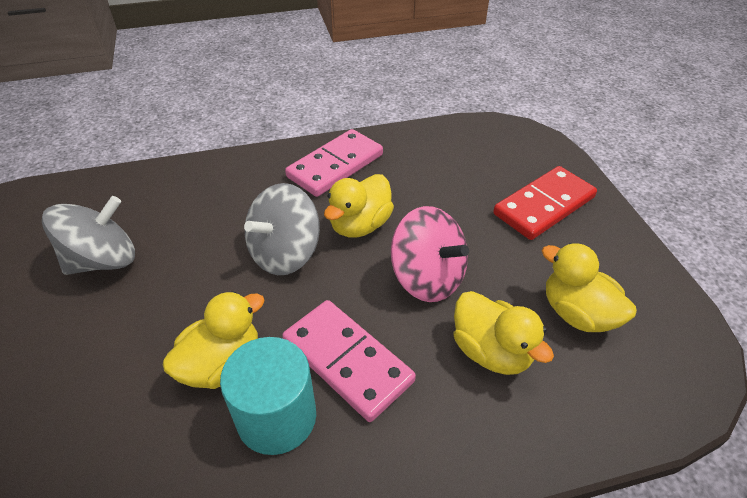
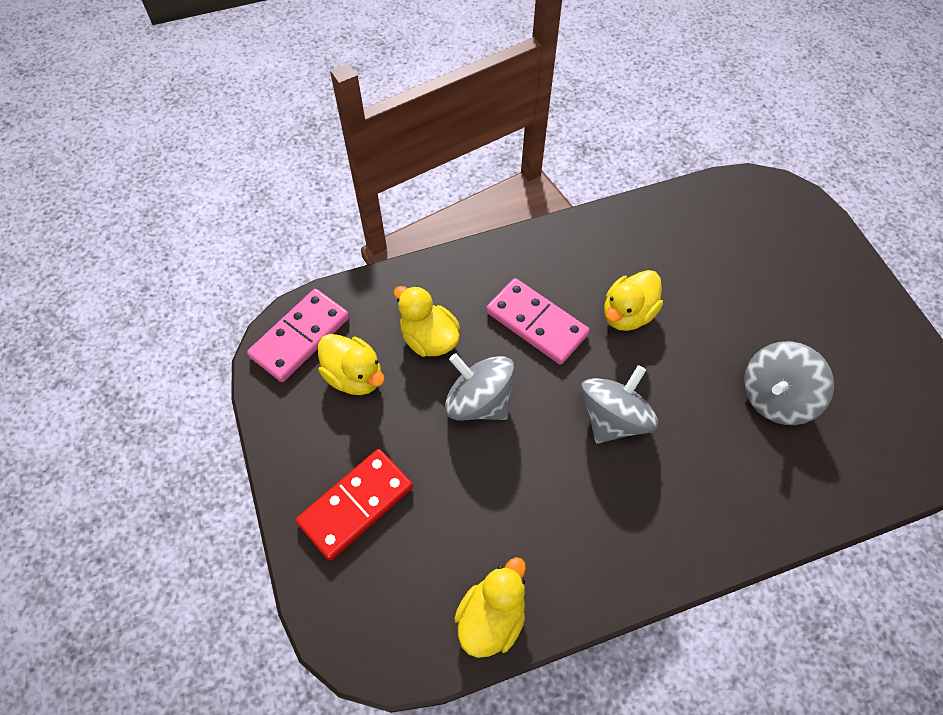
camera: 175 degrees right, 15 degrees up
(276, 417) = (576, 283): turquoise cylinder -> none
(335, 166) = (594, 554): pink domino -> pink domino (300, 337)
(360, 225) = (549, 460): yellow duck -> yellow duck (491, 617)
(427, 278) = (479, 401): pink spinning top -> grey spinning top

